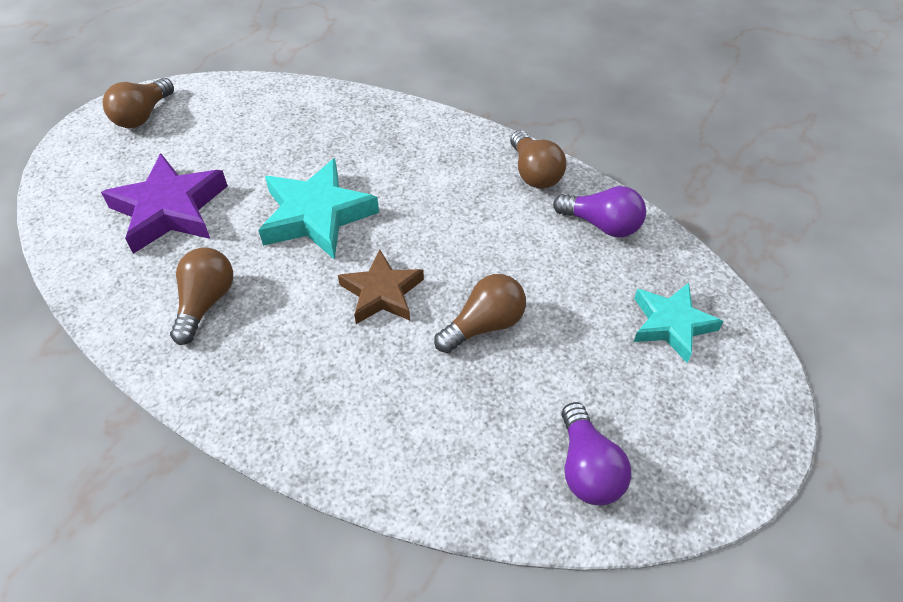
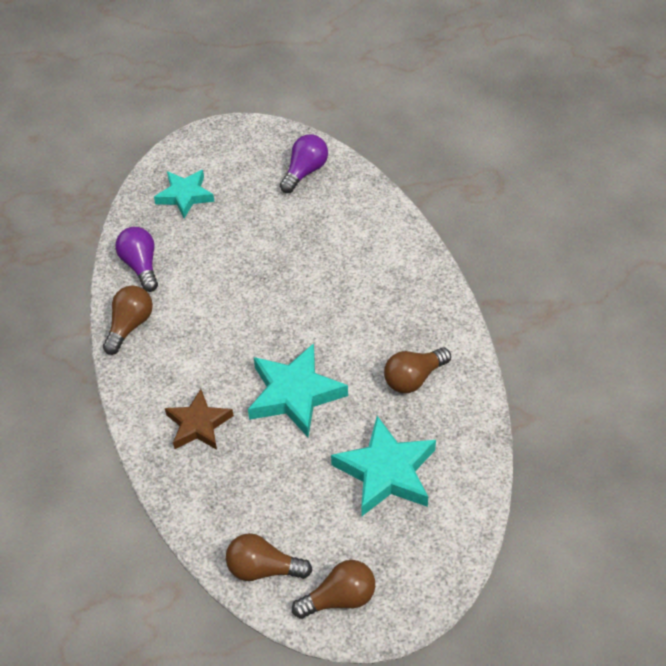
camera: 135 degrees left, 0 degrees up
(170, 210) = (386, 472): purple star -> turquoise star
(382, 293) = (308, 313): brown star -> brown star (198, 424)
(484, 325) = (275, 258): brown light bulb -> brown light bulb (263, 568)

